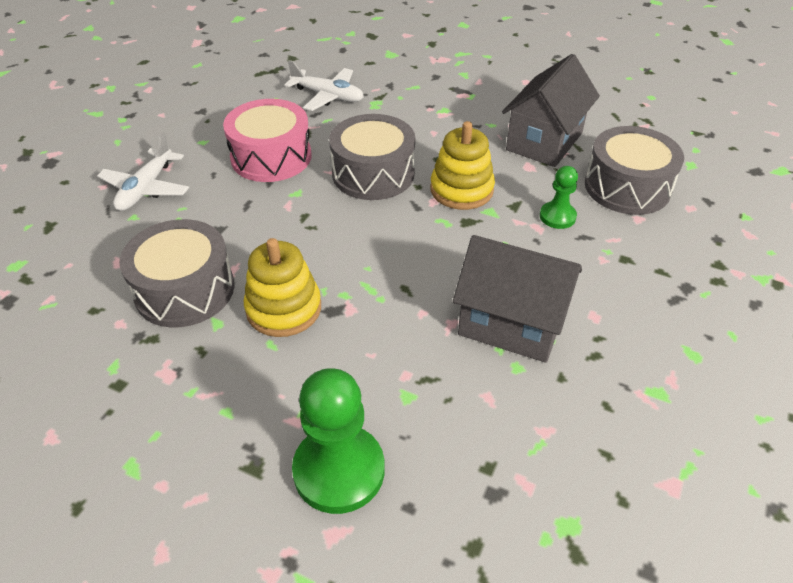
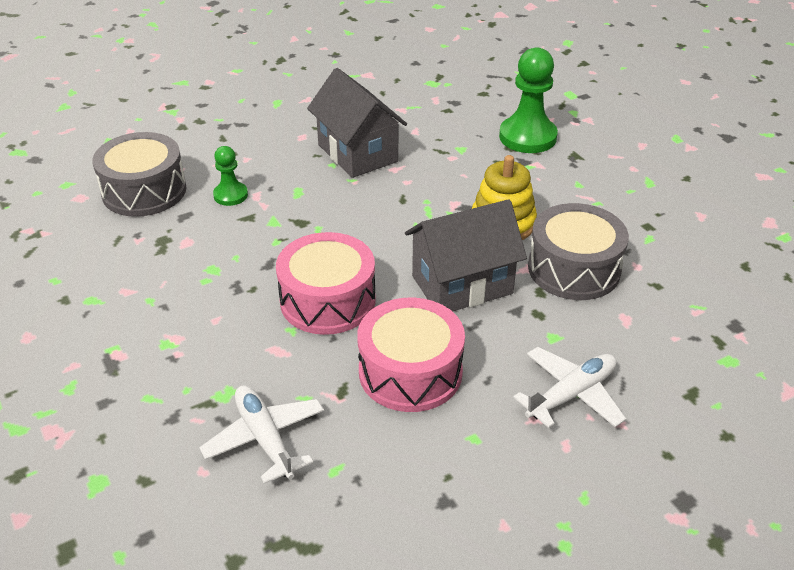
camera: 145 degrees left, 5 degrees down
(373, 173) = (328, 300): grey drum -> pink drum
(461, 190) = (271, 248): yellow stacking toy -> none
(544, 141) = (135, 258): grey house -> grey house (462, 285)

